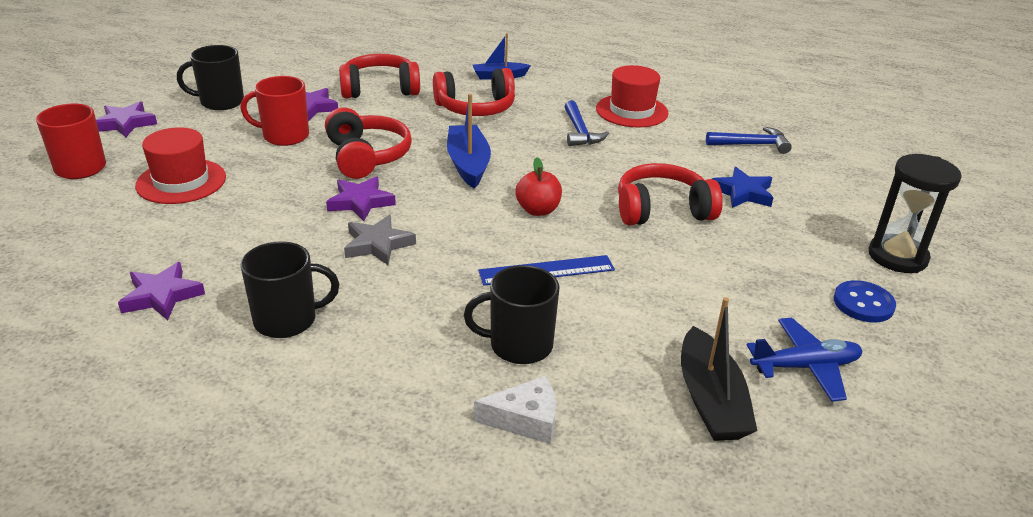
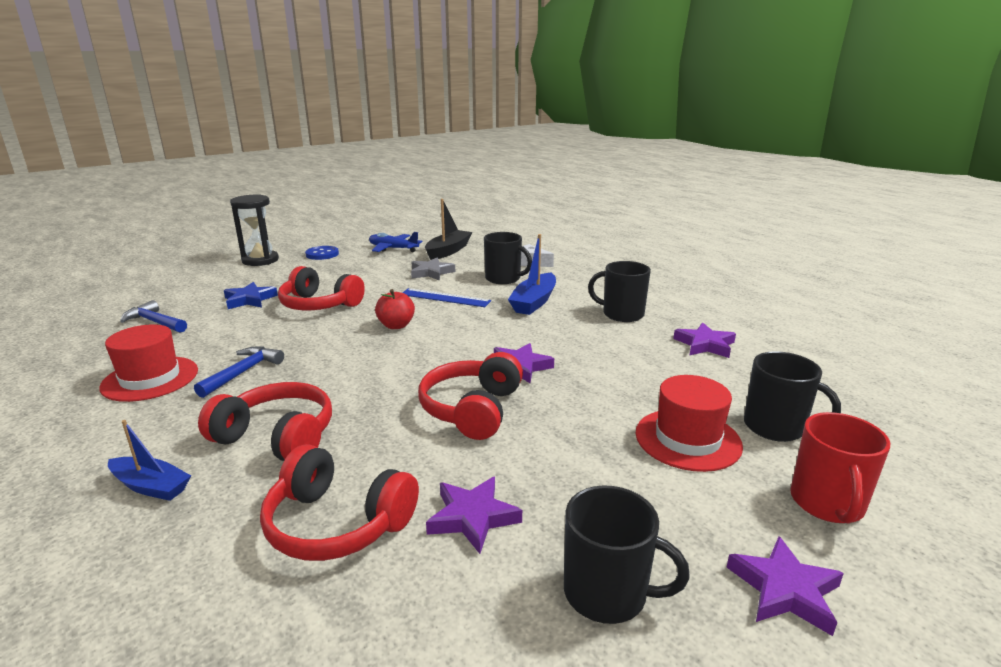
camera: 145 degrees left, 10 degrees down
(100, 211) = (776, 427): none -> black mug
(284, 136) = (542, 470): red mug -> none
(378, 244) = (533, 335): grey star -> grey star (431, 272)
(468, 164) = (390, 372): blue boat -> blue boat (534, 302)

